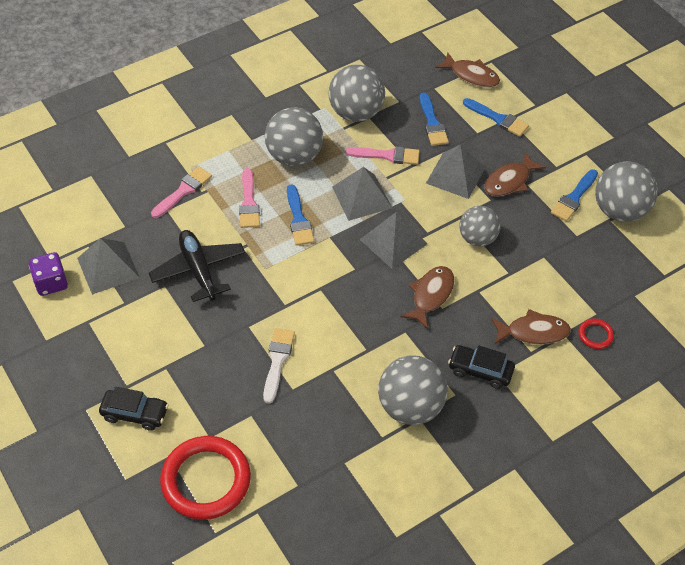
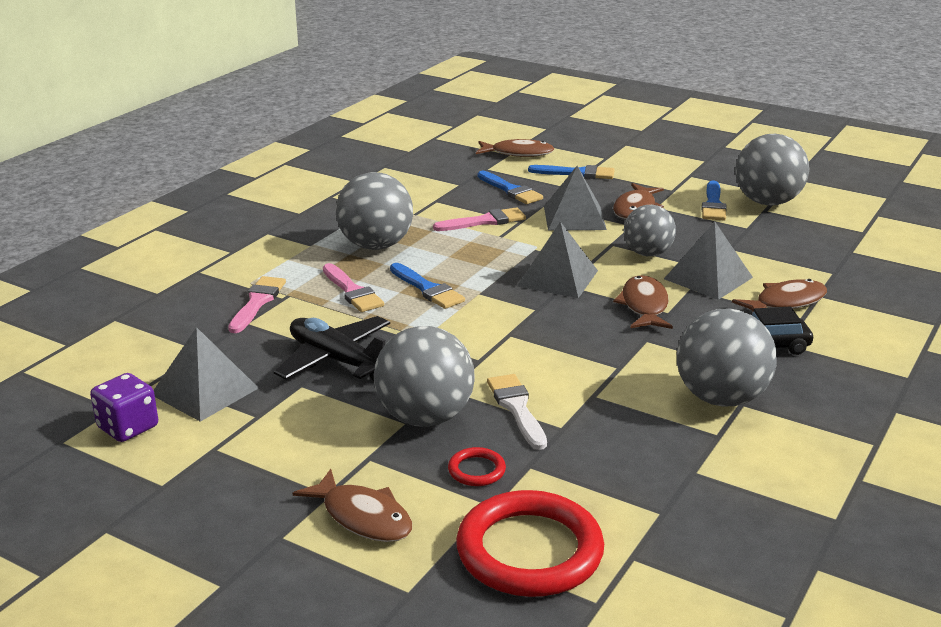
camera: 25 degrees left, 25 degrees down
(135, 413) = (363, 517): black car -> brown fish
(356, 113) = (418, 201): grey ball -> grey ball (425, 417)
(361, 197) = (486, 256): grey pyramid -> grey pyramid (708, 278)
(595, 335) = (850, 287): red ring -> red ring (476, 470)

